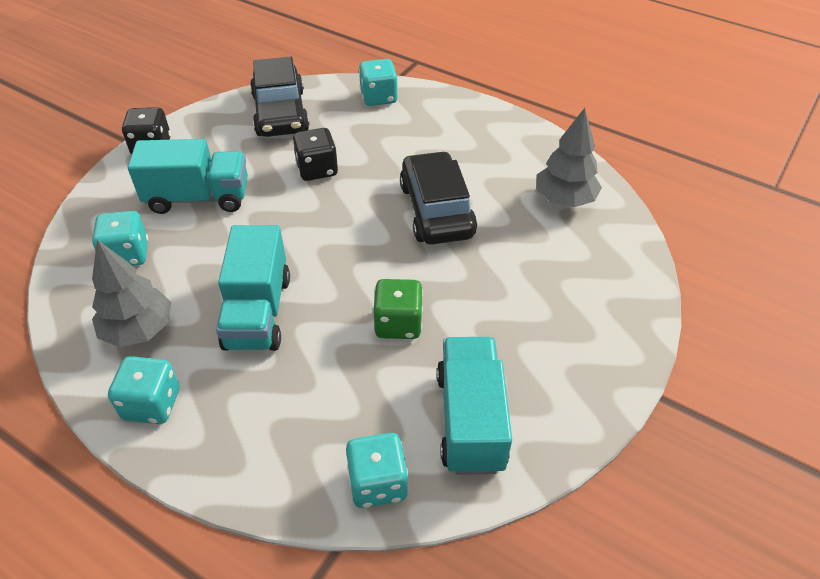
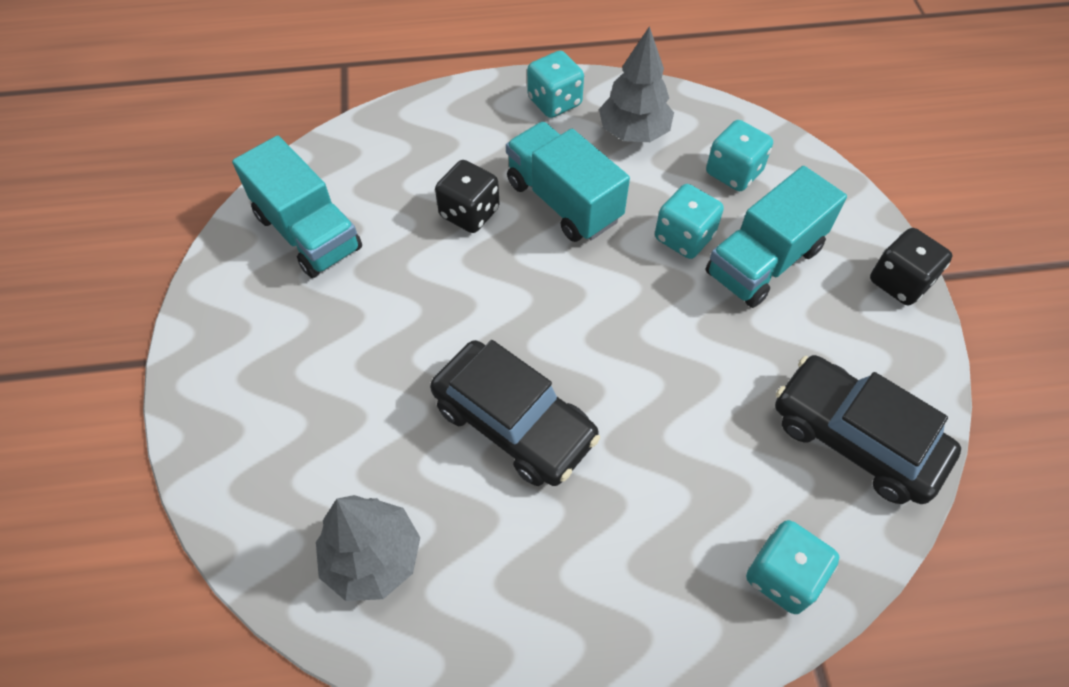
camera: 140 degrees right, 10 degrees up
(317, 169) = (701, 382): black dice -> black dice (469, 213)
(377, 483) = (346, 154): turquoise dice -> turquoise dice (684, 237)
(398, 324) = (434, 269): green dice -> none

